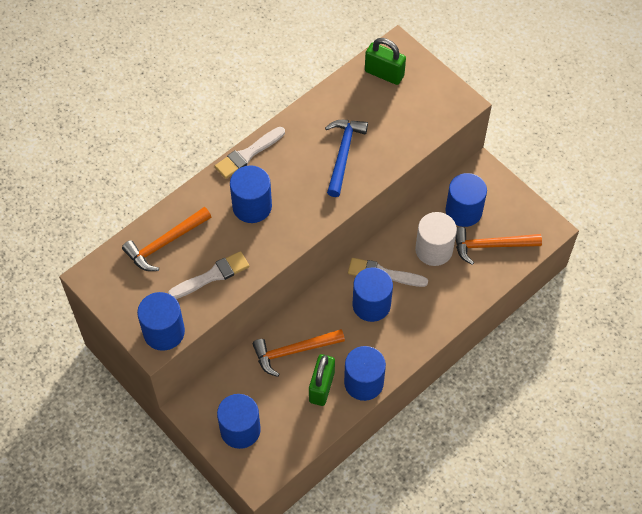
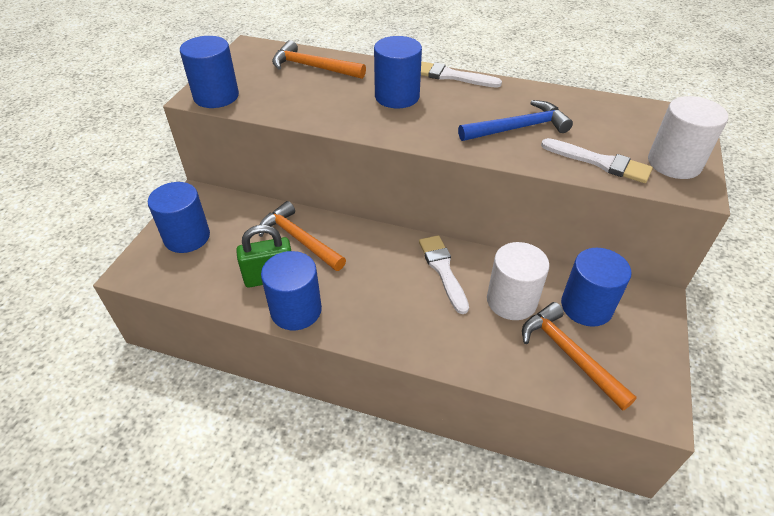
camera: 60 degrees right, 15 degrees down
(212, 276) = (298, 101): white brush -> white brush (599, 162)
(371, 304) = (398, 276): blue cylinder -> none
(384, 73) = (646, 120): green padlock -> none
(435, 95) = (674, 163): none -> white cylinder

